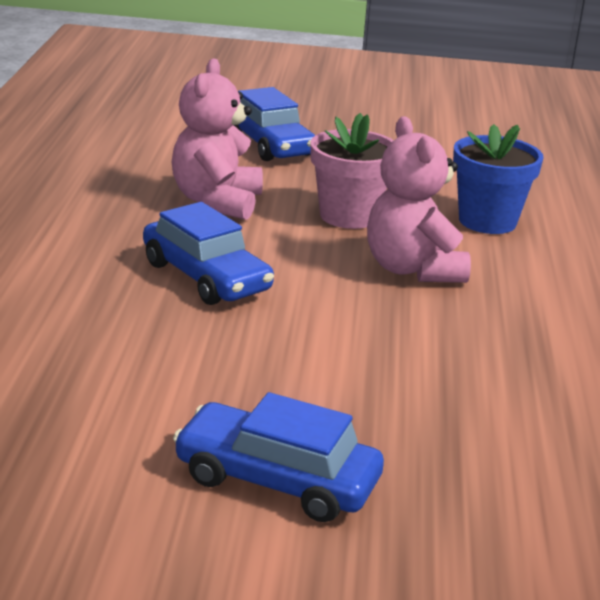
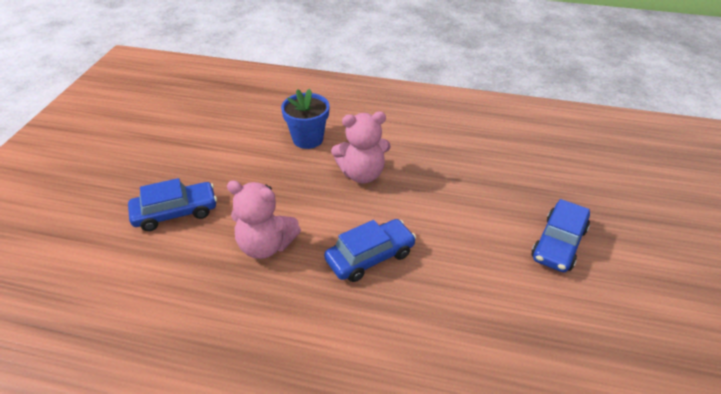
camera: 80 degrees left, 15 degrees up
(348, 216) = (295, 189): pink flower pot -> none

